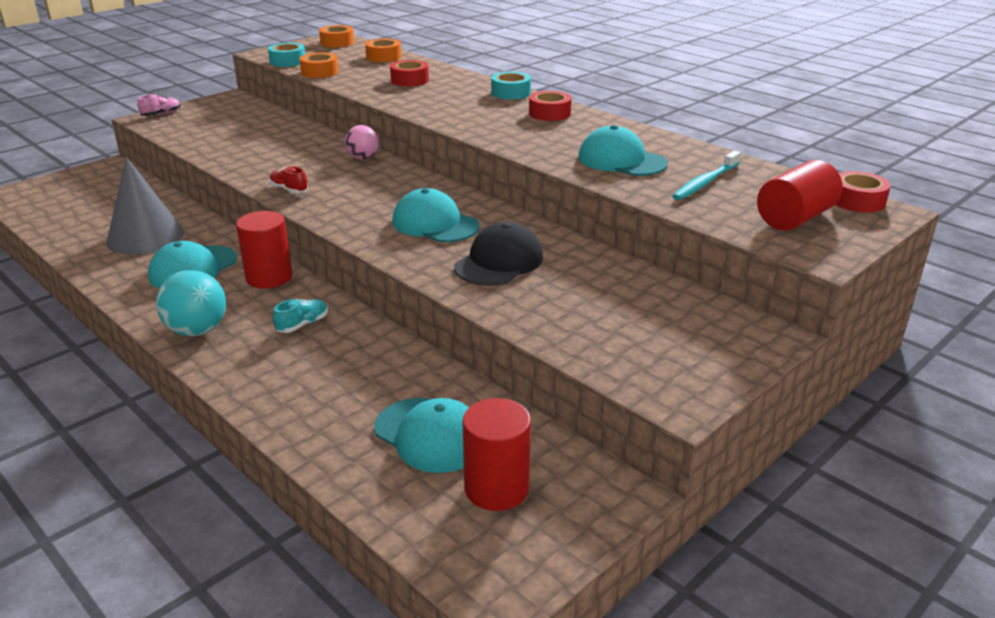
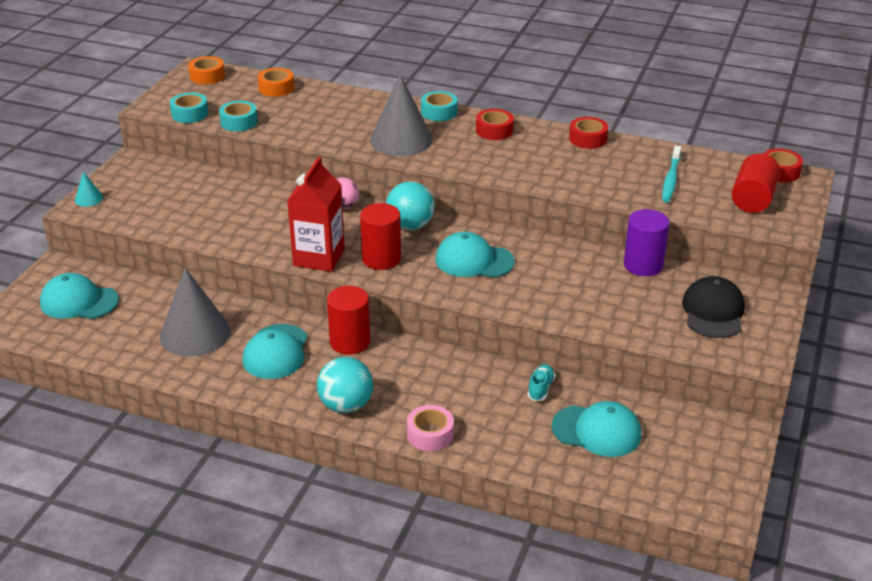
camera: 25 degrees left, 5 degrees up
(161, 114) = (89, 199): pink shoe -> turquoise cone
(245, 382) = (430, 434): none -> pink tape
(289, 190) = (319, 257): red shoe -> red carton
(302, 324) = (422, 375): turquoise shoe -> turquoise shoe (540, 389)
(320, 72) = (239, 122): orange tape -> turquoise tape
(406, 184) = (410, 226): none -> turquoise ball
(410, 80) = (335, 115): red tape -> red tape (588, 139)
(447, 105) = (401, 140): none -> grey cone
(496, 488) = (669, 452): red cylinder -> red cylinder (381, 259)
(499, 262) = (555, 283): black cap -> black cap (713, 312)
(621, 160) = (595, 171): turquoise cap -> turquoise cap (79, 301)
(621, 268) = (643, 265): none -> purple cylinder

